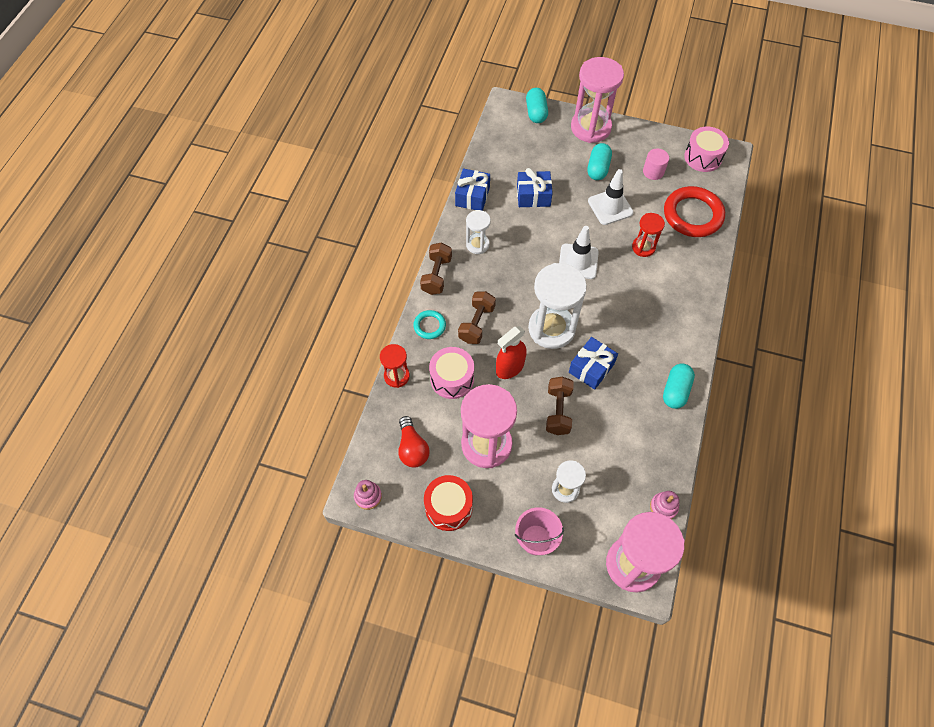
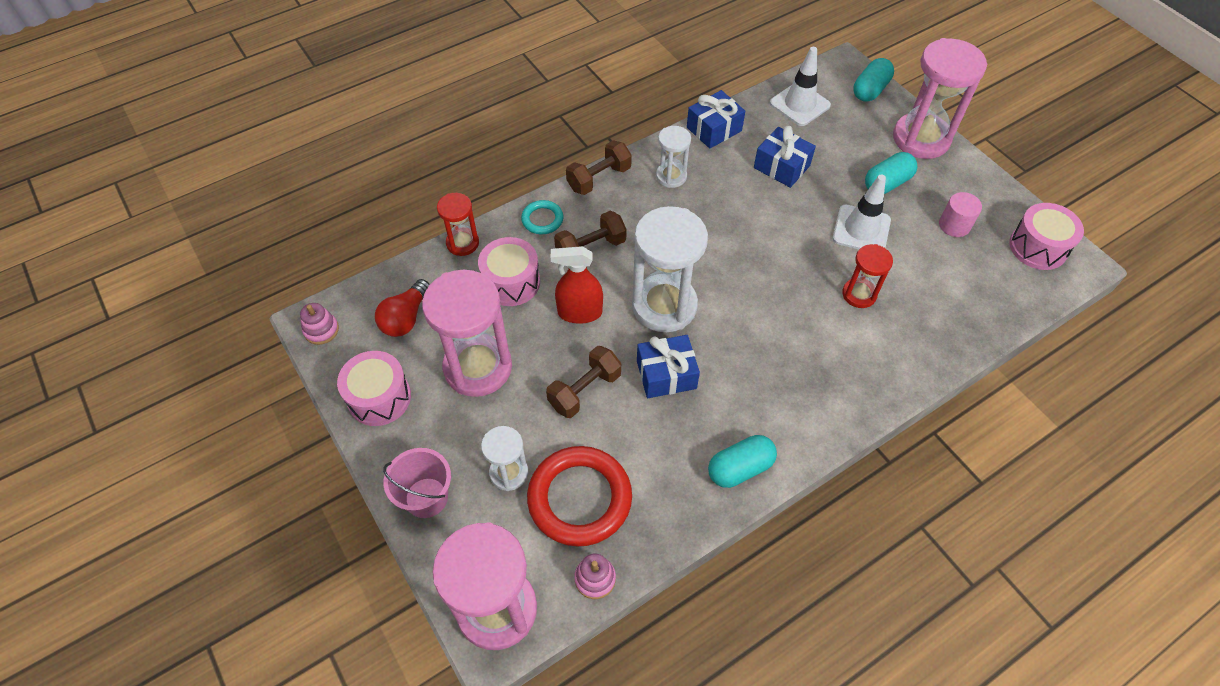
camera: 40 degrees right, 5 degrees down
(448, 507) = (379, 397): red drum -> pink drum
(578, 261) = (765, 260): white traffic cone -> white traffic cone (799, 104)
(692, 215) = (959, 299): red ring -> red ring (579, 498)

